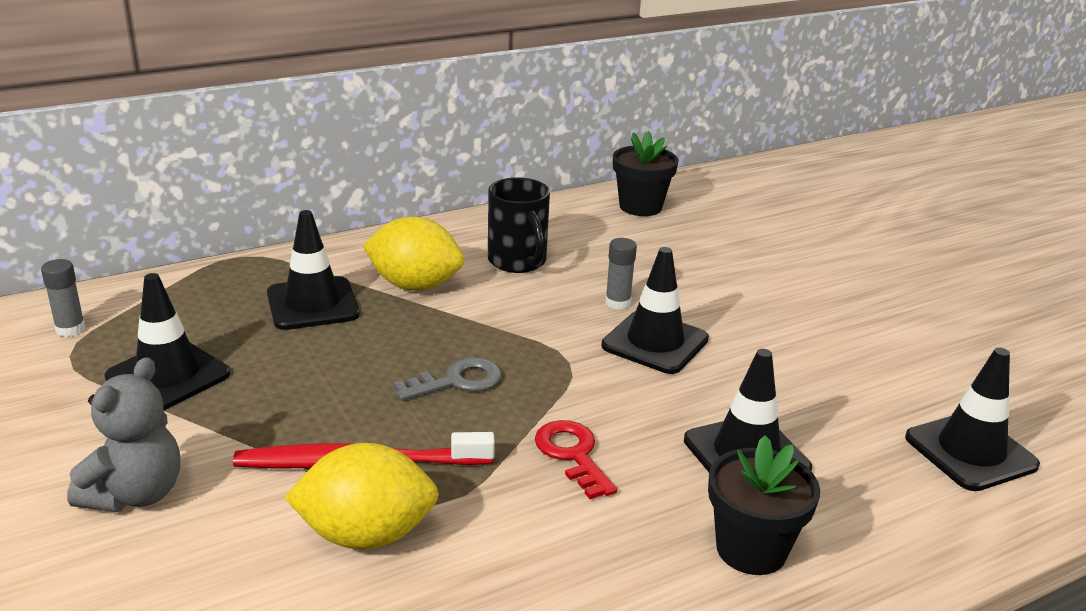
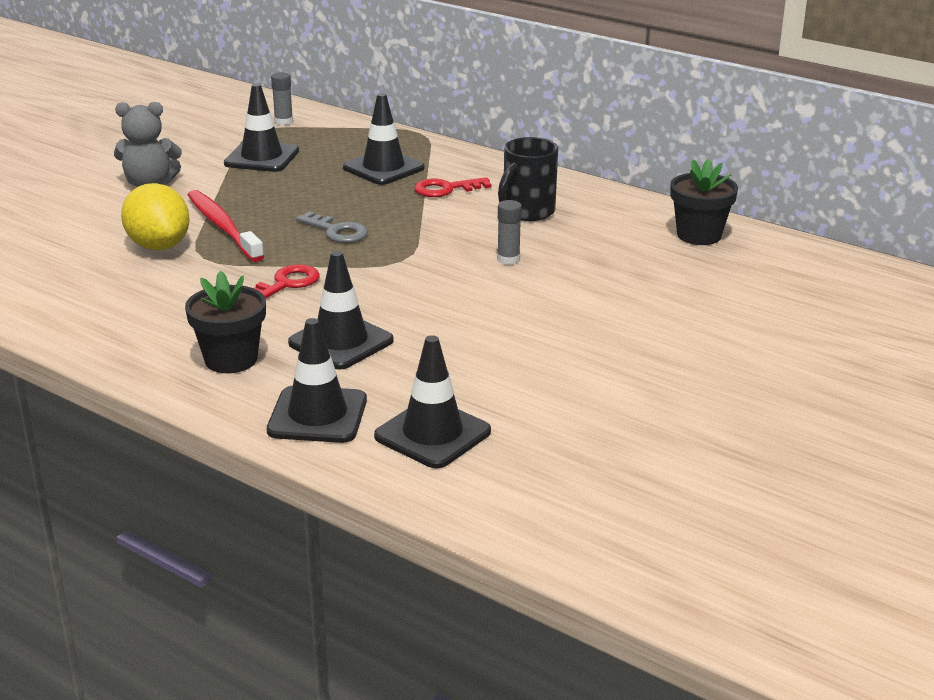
camera: 65 degrees right, 0 degrees up
(415, 285) = (446, 189): yellow lemon -> red key
(655, 342) = (462, 284): black traffic cone -> black traffic cone (317, 415)

